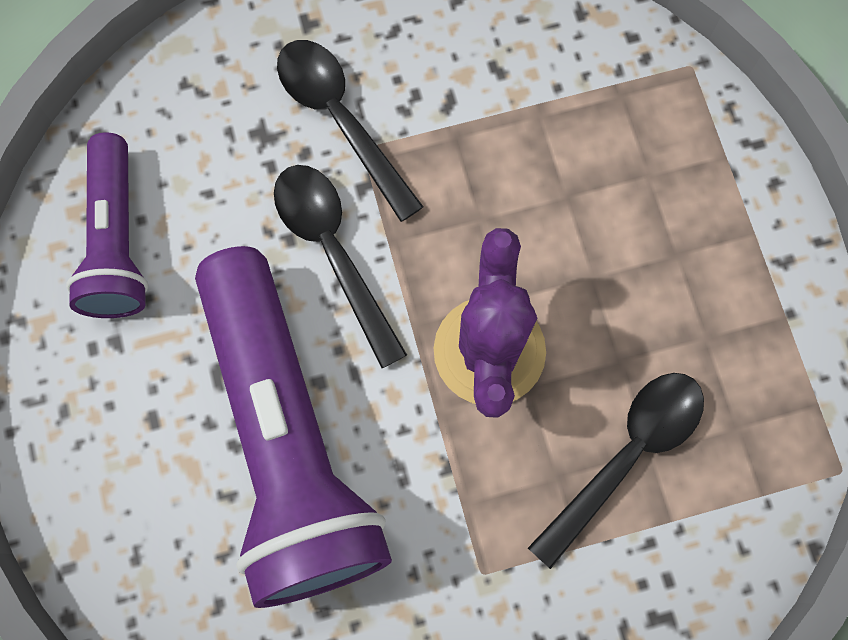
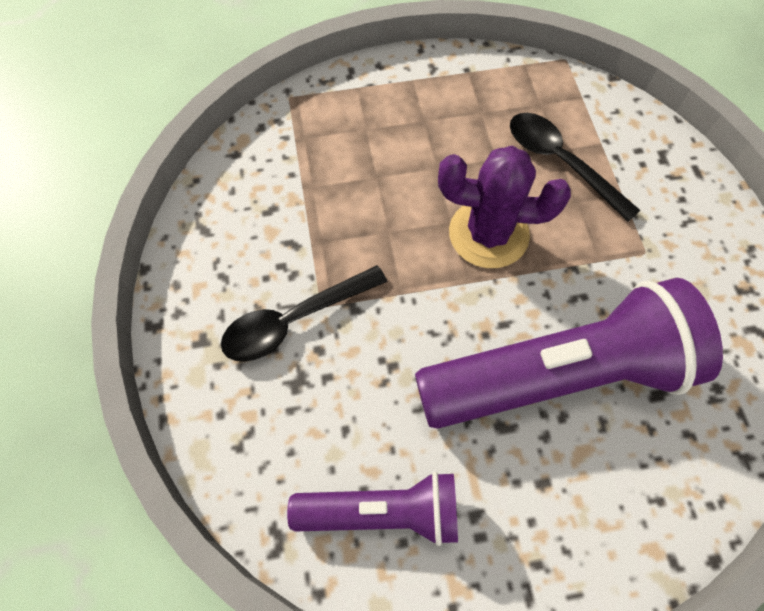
camera: 85 degrees left, 10 degrees down
(333, 252) = (406, 333): black spoon -> none

